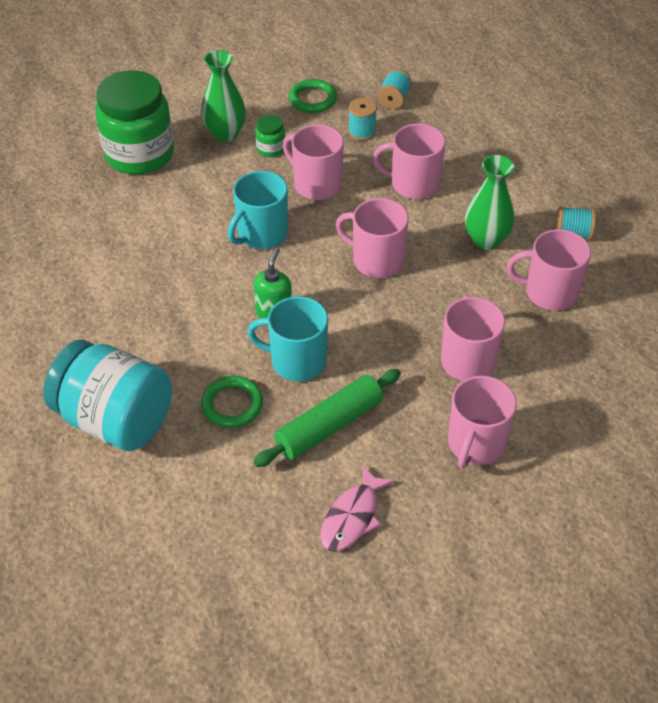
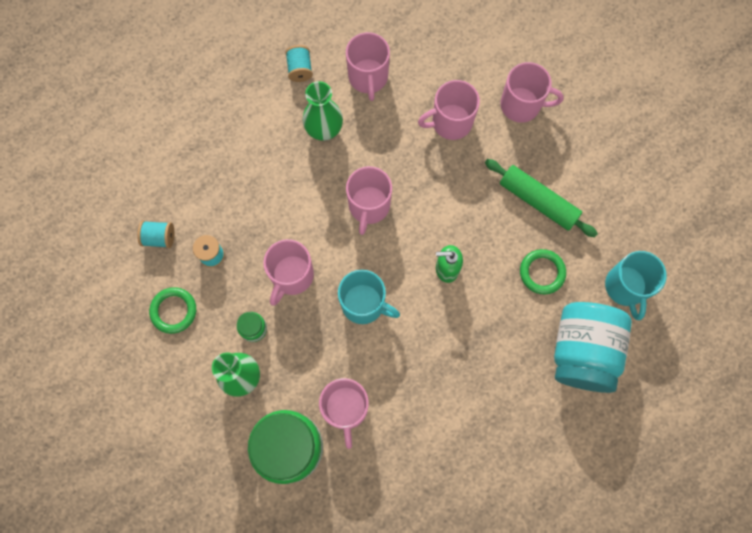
camera: 105 degrees left, 25 degrees up
(297, 361) = (488, 238): turquoise mug -> turquoise mug (625, 287)
(352, 517) = (604, 168): pink fish -> none
(413, 184) = (272, 197): pink mug -> pink mug (346, 408)

